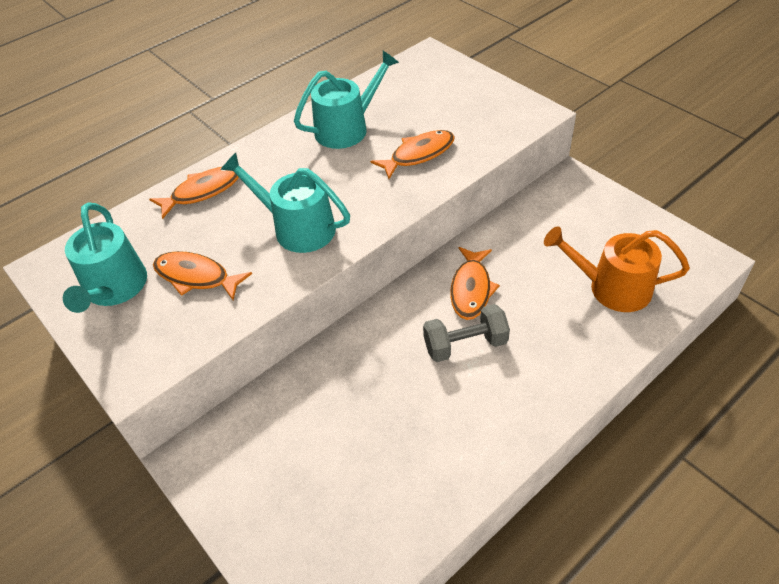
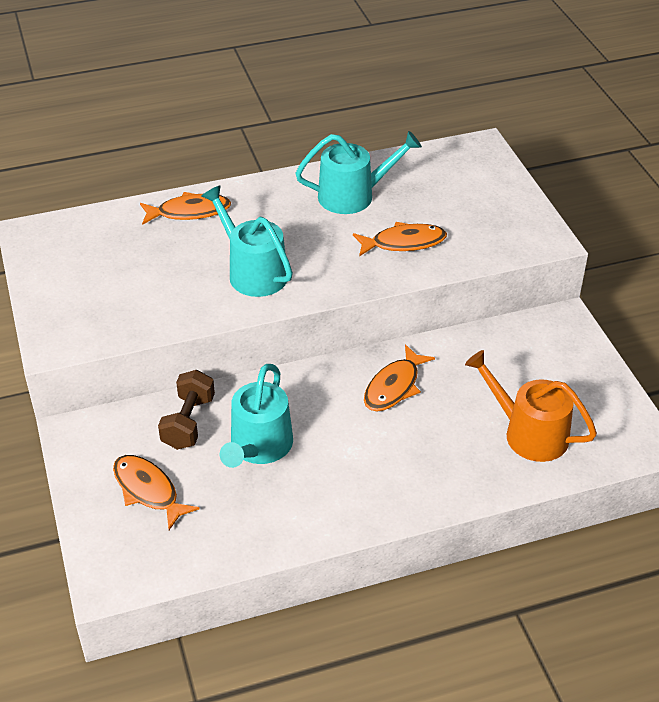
camera: 20 degrees right, 5 degrees down
(114, 288) = (75, 270): turquoise watering can -> turquoise watering can (259, 447)
(196, 277) = (145, 284): orange fish -> orange fish (148, 490)
(301, 400) = (188, 422): none -> brown dumbbell
(465, 345) = (357, 431): grey dumbbell -> none

